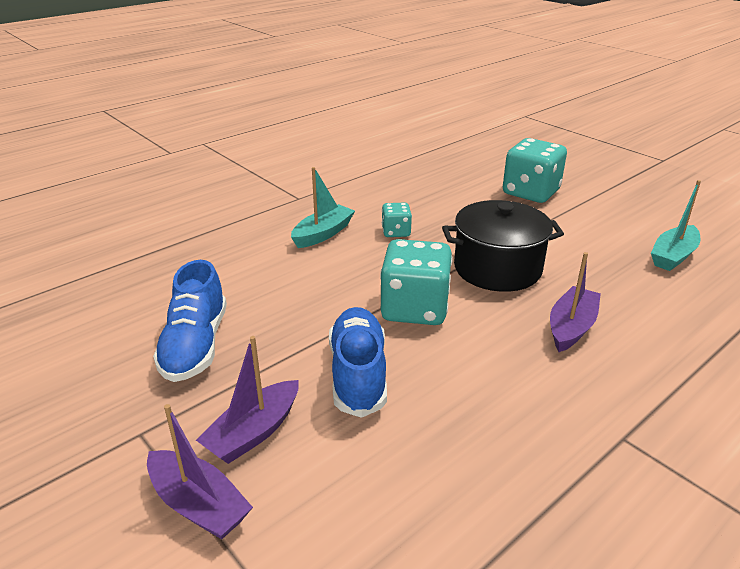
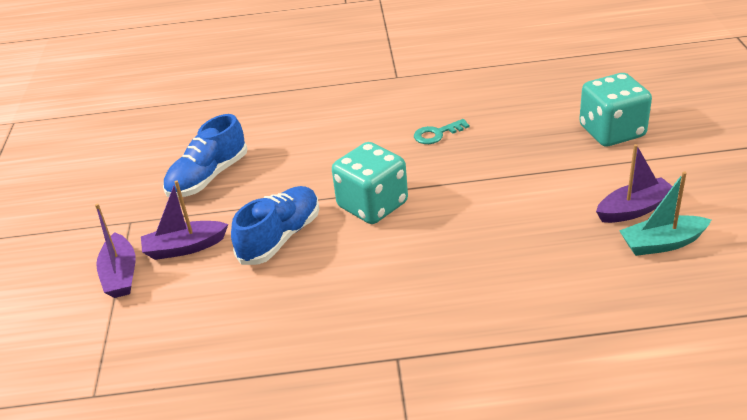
camera: 40 degrees right, 5 degrees up
(323, 234) = (378, 117): turquoise boat -> none
(396, 232) = (437, 134): turquoise dice -> turquoise key
(497, 268) = (478, 196): black pot -> none
(571, 327) = (471, 267): purple boat -> purple boat (634, 209)

